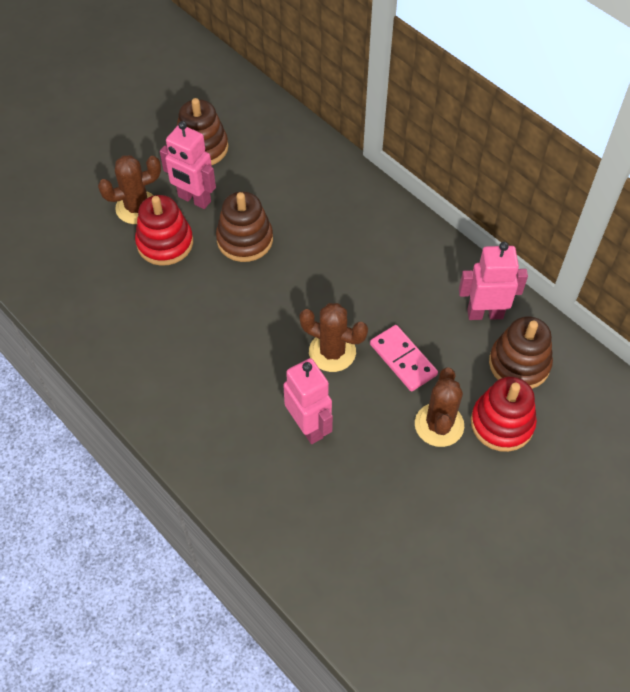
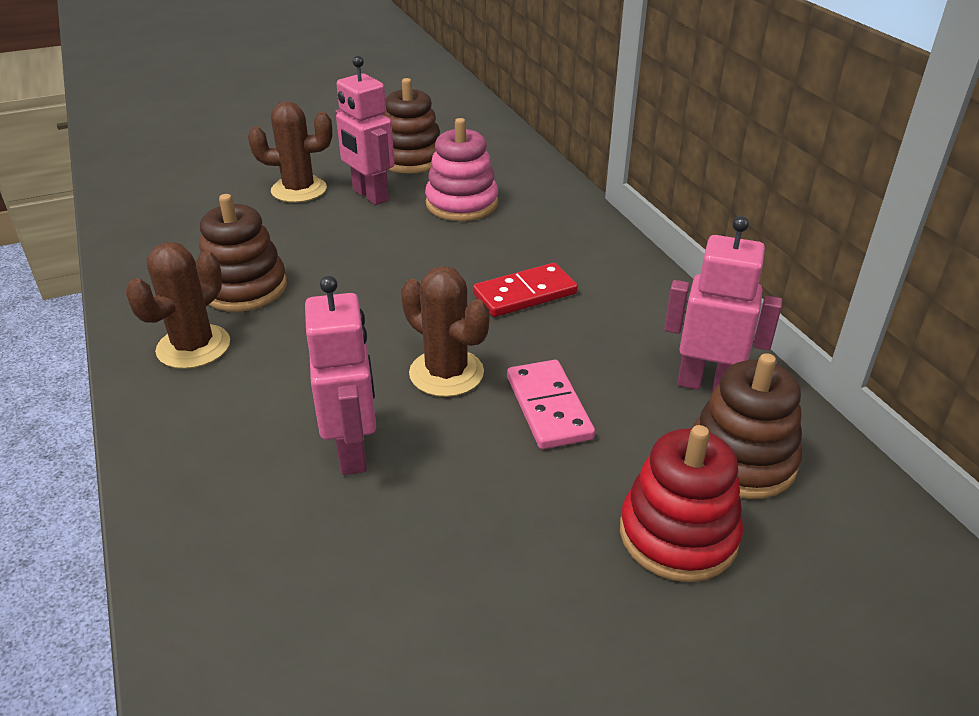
camera: 20 degrees right, 20 degrees down
(165, 243) = (306, 223): red stacking toy -> none
(245, 240) = (405, 239): brown stacking toy -> brown stacking toy (244, 288)
(265, 190) = (462, 204): none -> pink stacking toy
(349, 269) = (525, 294): none -> red domino
(439, 425) = (564, 506): brown cactus -> brown cactus (193, 347)

